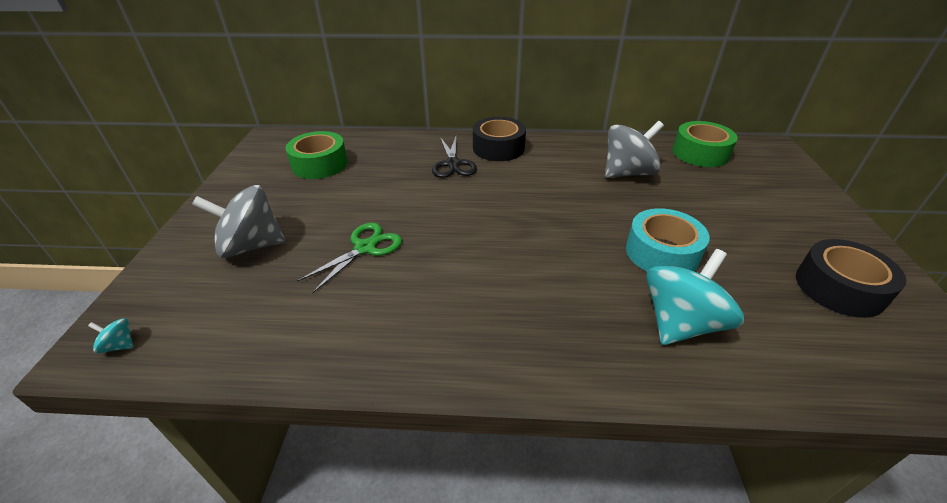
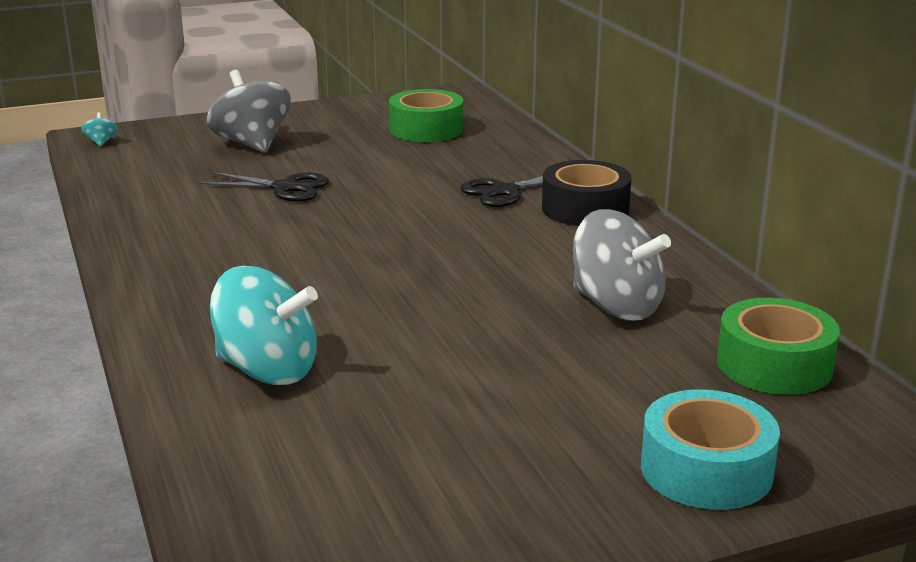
camera: 65 degrees right, 15 degrees down
(365, 248) = (285, 188): green scissors -> black scissors
(662, 252) = (410, 349): turquoise tape -> turquoise tape (706, 469)
(839, 288) = (428, 494): black tape -> none

